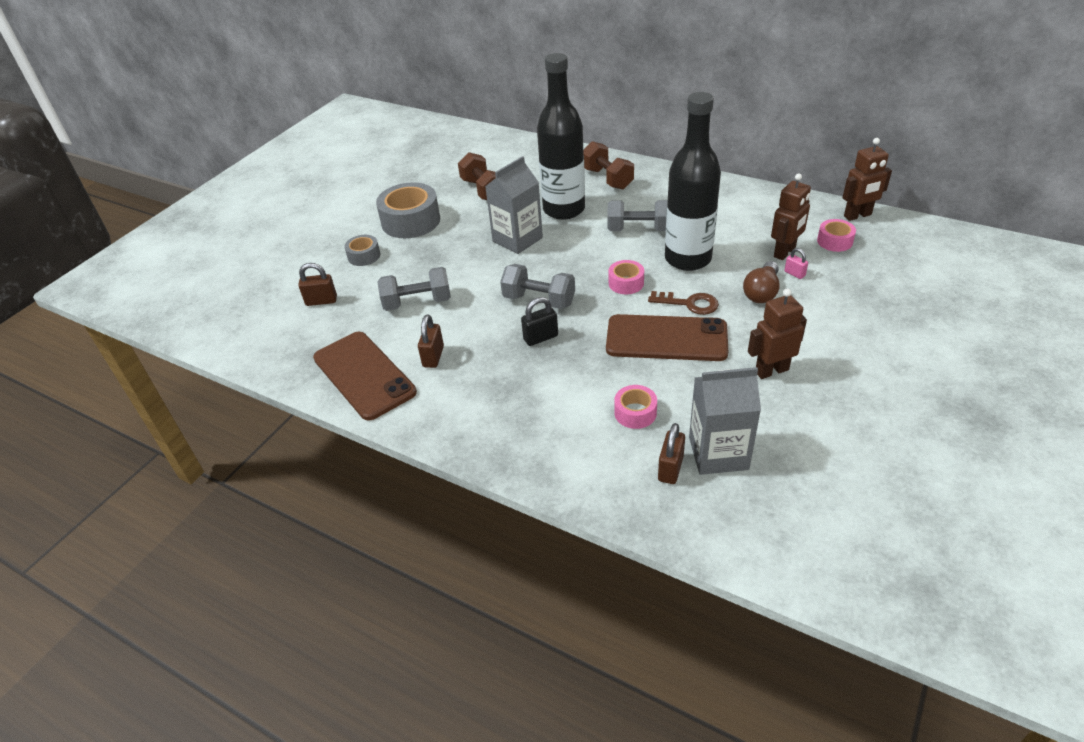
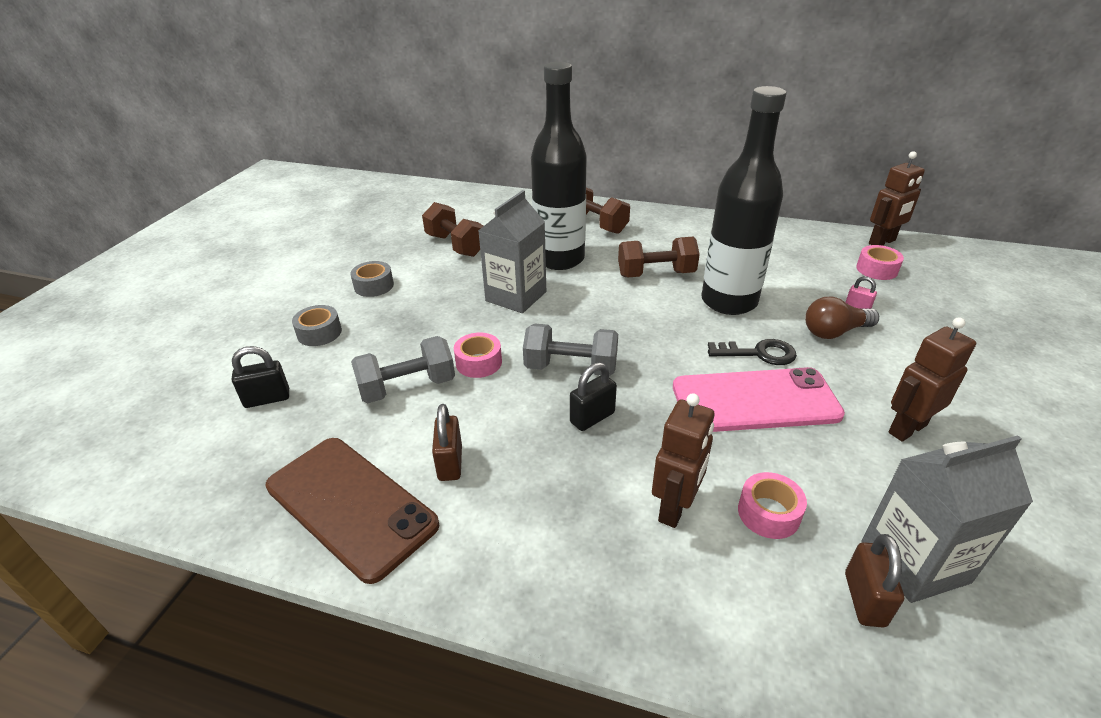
camera: 15 degrees left, 5 degrees down
(321, 301) = (267, 399): brown padlock -> black padlock
(411, 221) = (374, 286): grey tape -> grey tape, size x0.53
(626, 283) = (670, 336): pink tape -> pink tape (479, 362)
(638, 230) = (656, 274): grey dumbbell -> brown dumbbell
(666, 339) = (755, 401): brown phone -> pink phone
(689, 303) = (759, 353): brown key -> black key
(761, 292) = (834, 332): brown light bulb -> brown light bulb turned 60 degrees clockwise
(785, 252) = (832, 285): brown robot -> brown robot (675, 508)

